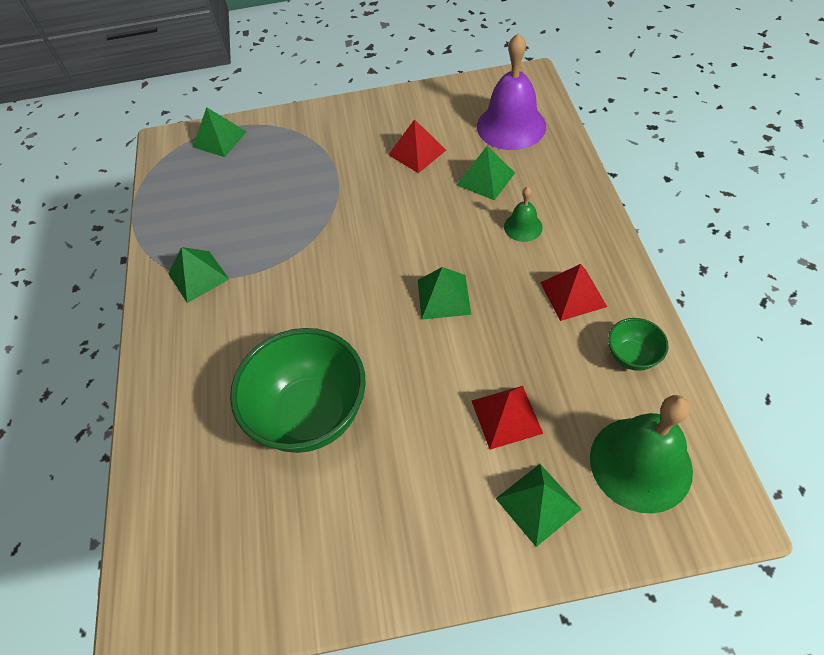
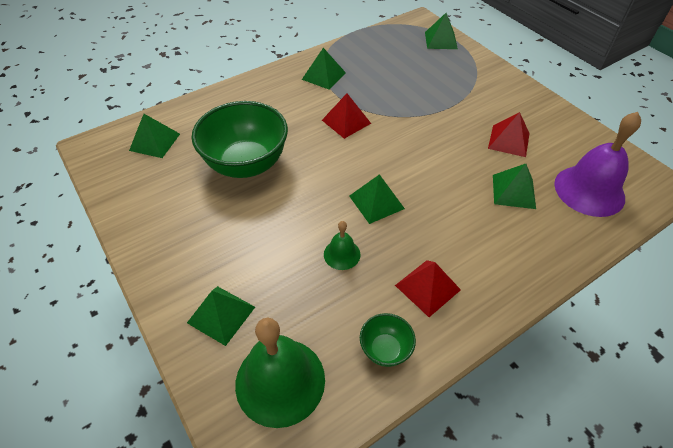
camera: 60 degrees right, 5 degrees down
(194, 526) = (154, 142): none -> green pyramid
(506, 417) = (287, 273): red pyramid -> red pyramid (346, 121)
(523, 227) = (478, 232): green bell -> green bell (342, 254)

